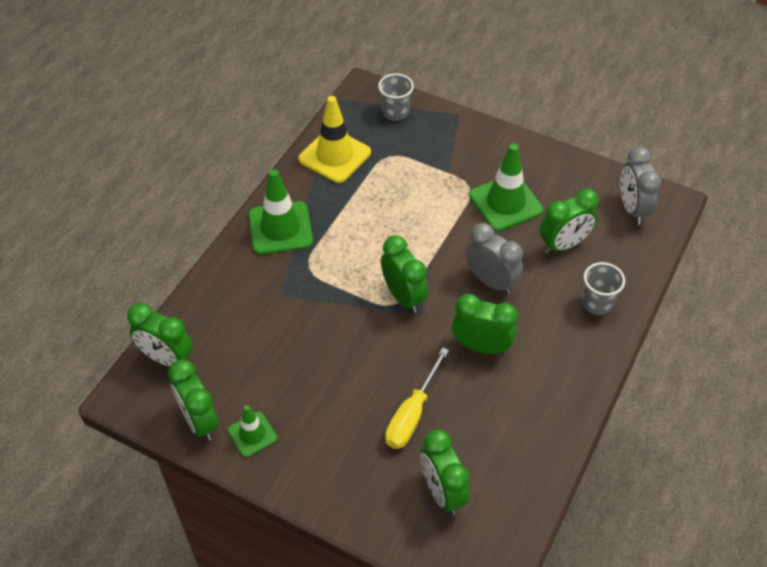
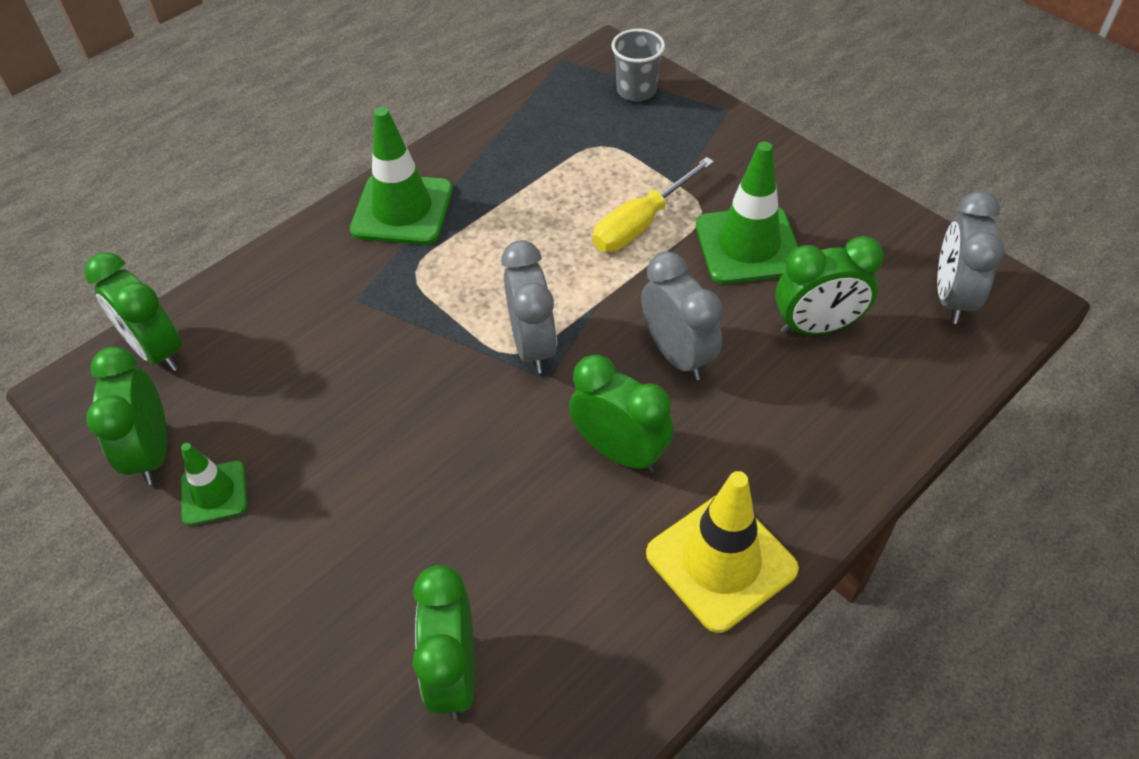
camera: 20 degrees right, 0 degrees up
(335, 156) = (524, 130): yellow traffic cone -> yellow traffic cone (721, 561)
(403, 296) = (532, 346): green clock -> grey clock
(412, 414) = (464, 529): yellow screwdriver -> yellow screwdriver (641, 223)
(597, 303) = (838, 431): grey cup -> none

